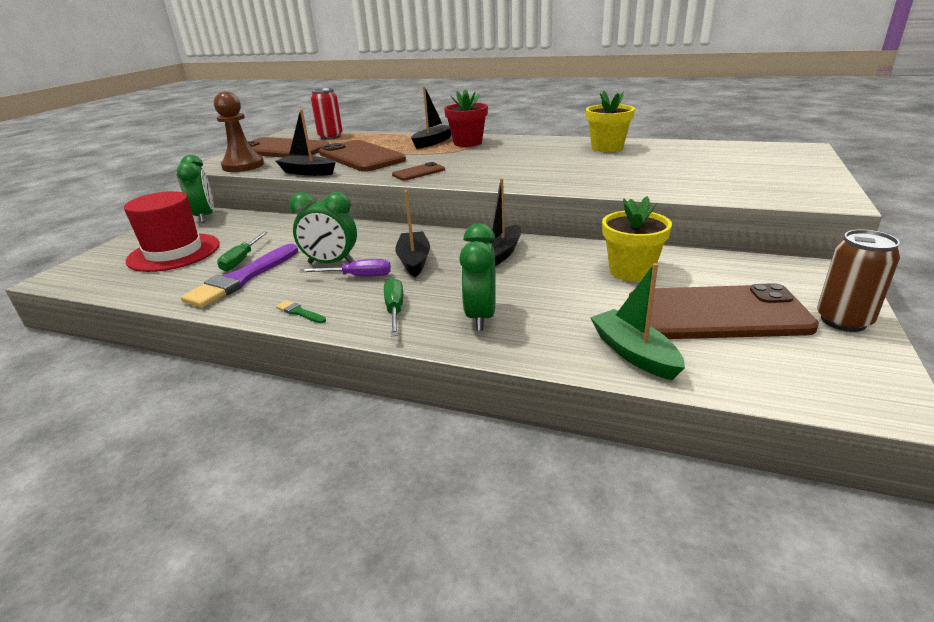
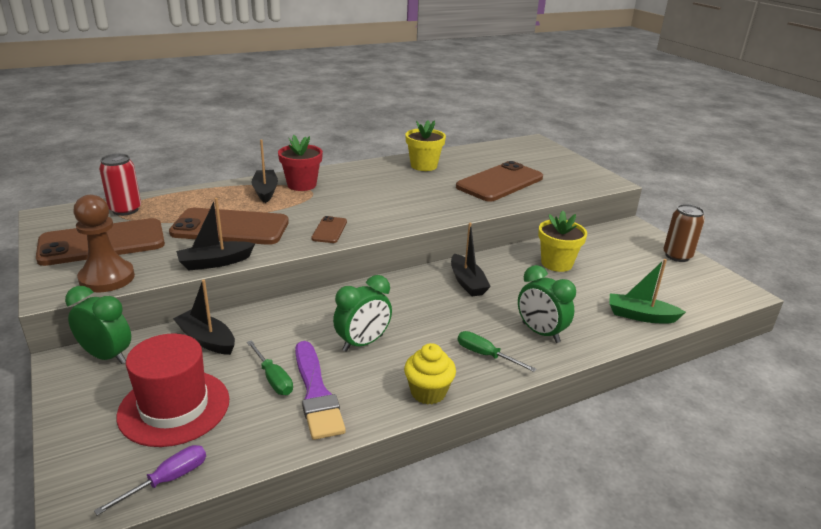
camera: 50 degrees left, 0 degrees up
(300, 312) = (428, 392): green brush -> yellow cupcake
(358, 276) = (408, 344): purple screwdriver -> purple screwdriver (167, 480)
(414, 261) = (421, 312): black boat -> black boat (207, 340)
(717, 314) = (633, 275): brown phone -> brown phone (500, 182)

